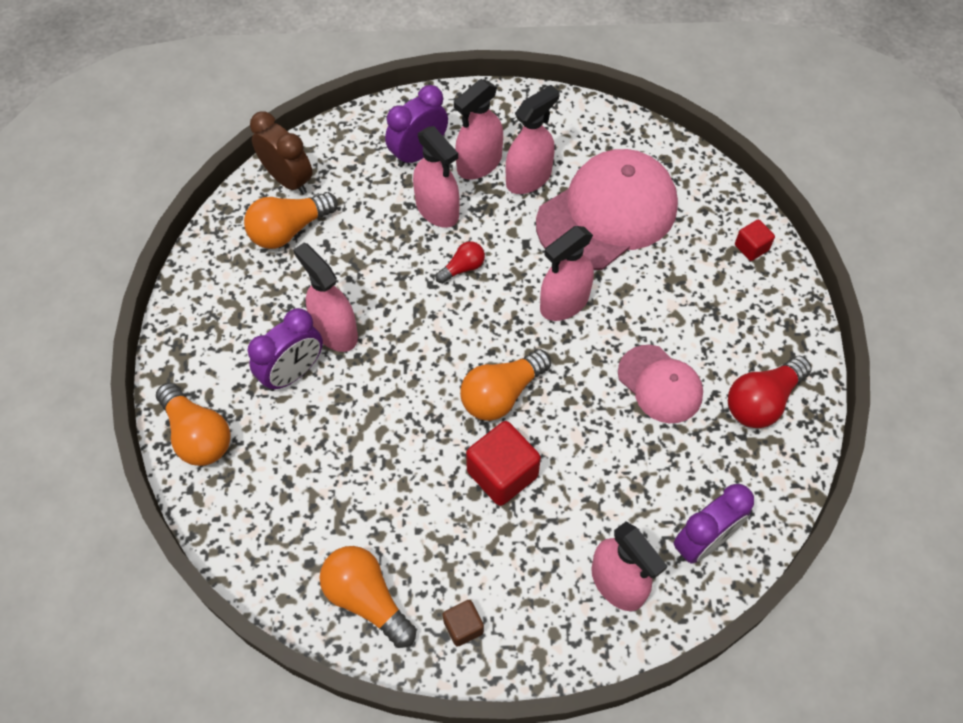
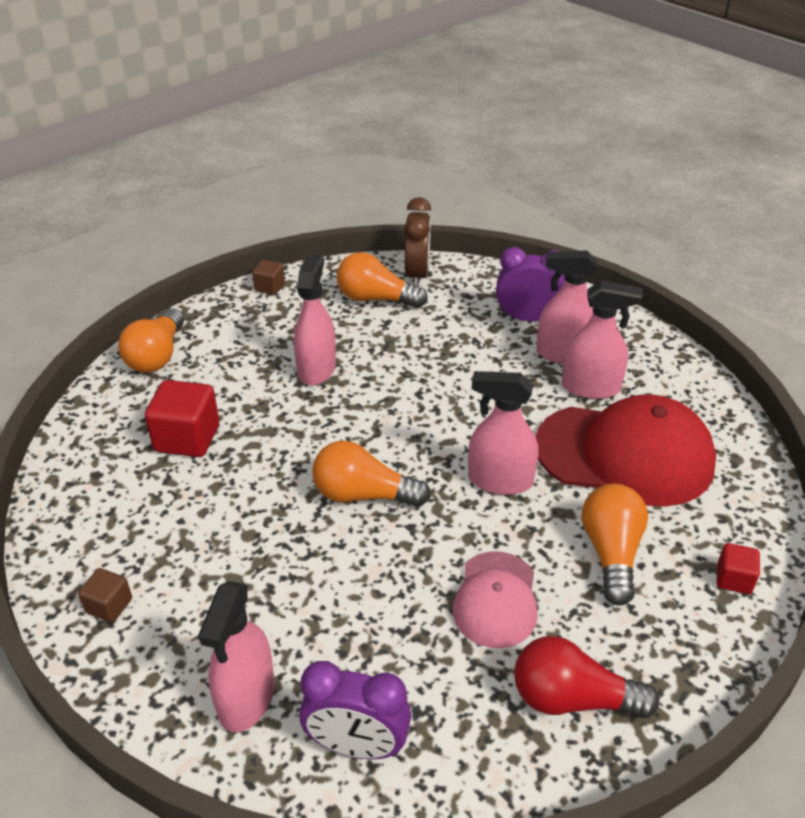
camera: 50 degrees right, 20 degrees down
(189, 293) = (270, 287): none -> brown cube
(293, 373) = (257, 370): purple clock -> none
(366, 599) = (89, 526): orange light bulb -> orange light bulb (611, 553)
(437, 210) = (491, 357): pink spray bottle -> none
(462, 268) = (456, 401): red light bulb -> none
(502, 474) = (285, 542): red cube -> red cube (187, 438)
(607, 214) = (625, 454): pink cap -> red cap

